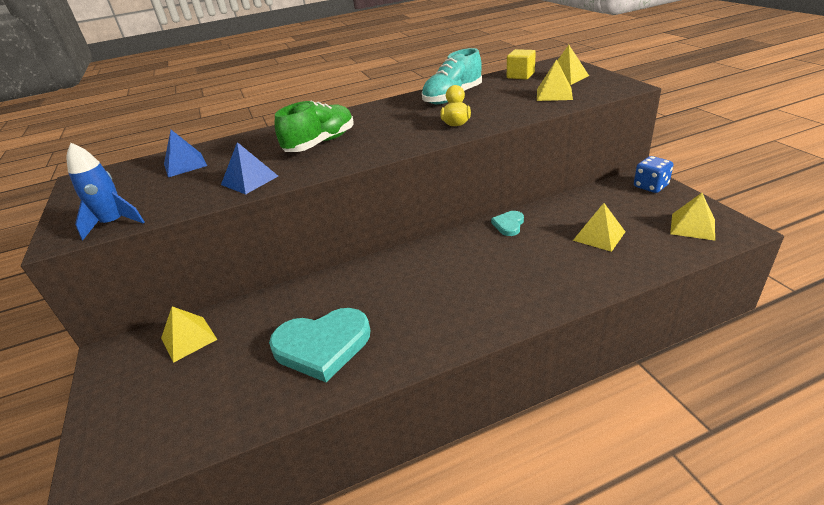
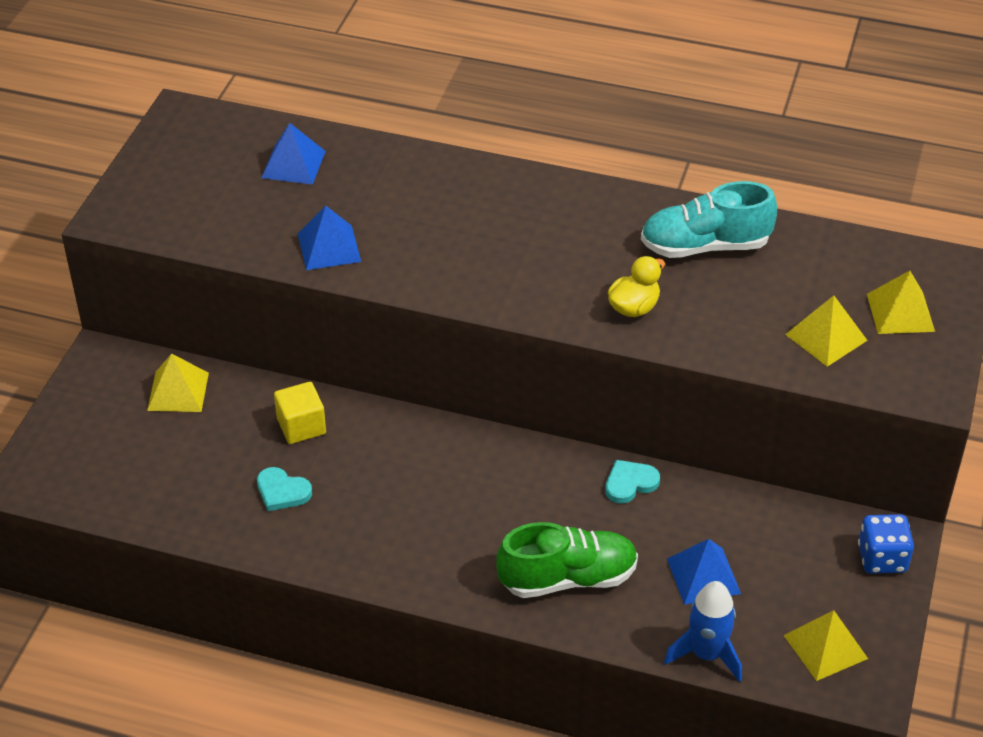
camera: 35 degrees right, 10 degrees up
(114, 223) = (165, 227): blue rocket -> blue rocket (706, 654)
(320, 143) = (457, 230): green shoe -> green shoe (568, 578)
(322, 346) = (282, 491): turquoise heart -> turquoise heart, size x0.49
(520, 75) = (856, 260): yellow cube -> yellow cube (301, 426)
(599, 236) = (703, 576): yellow pyramid -> blue pyramid

